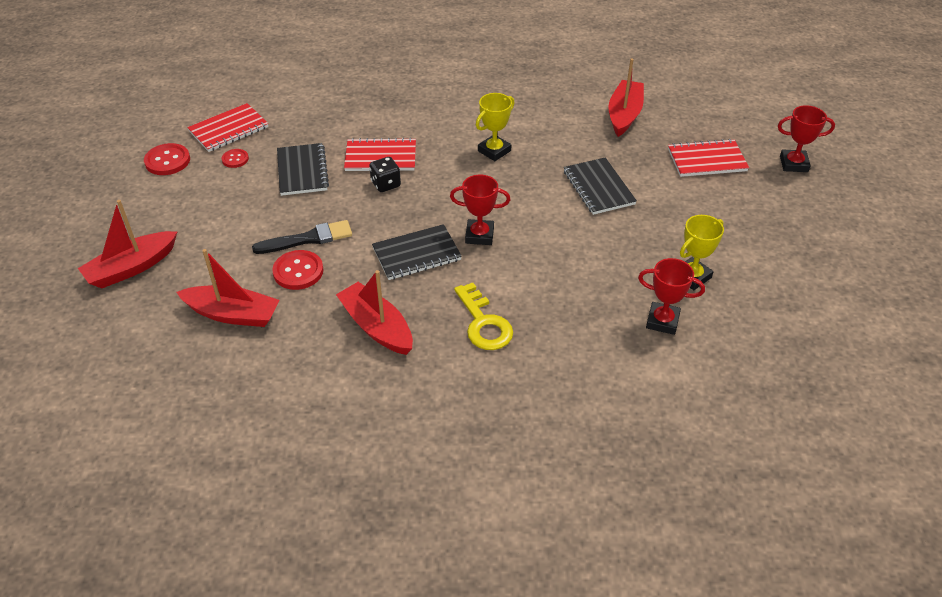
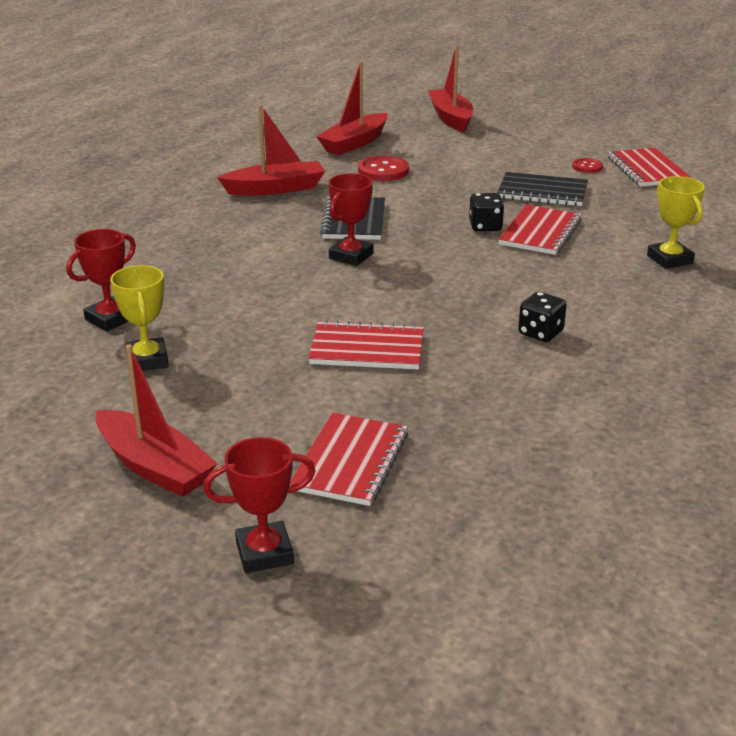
camera: 115 degrees right, 15 degrees down
(167, 161) = (604, 141): red button -> none
(308, 239) = (426, 180): black brush -> none
(484, 323) = (224, 231): yellow key -> none
(494, 151) = (503, 299): yellow trophy -> yellow trophy (669, 259)
(525, 128) = (540, 333): none -> black dice
(598, 188) = (367, 349): black notebook -> red notebook
(624, 115) = (525, 425): red boat -> red boat (154, 467)
(793, 164) = (264, 553): red trophy -> red trophy turned 45 degrees clockwise

